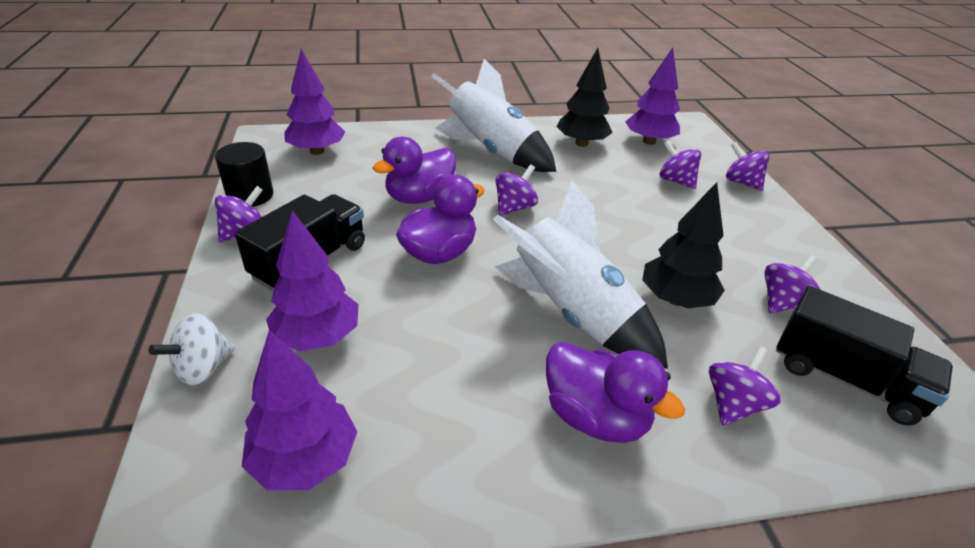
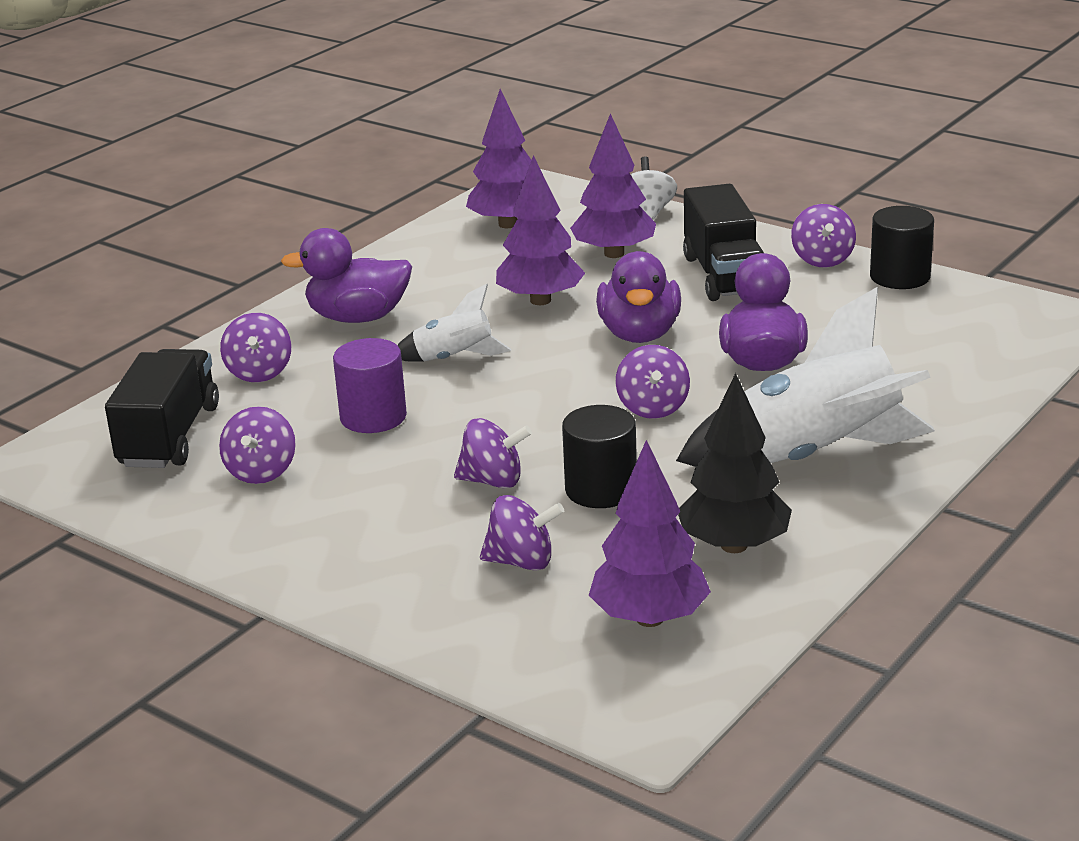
camera: 140 degrees right, 10 degrees down
(317, 151) = (974, 337): purple tree -> purple tree (540, 300)
(572, 313) = (454, 358): white rocket -> white rocket, size x0.51
(601, 187) = (601, 490): none -> black cylinder
(675, 299) = (373, 417): black tree -> purple cylinder
(741, 182) = (427, 620): purple spinning top -> purple spinning top (493, 481)
(845, 378) = (169, 436): black truck -> black truck turned 105 degrees clockwise

